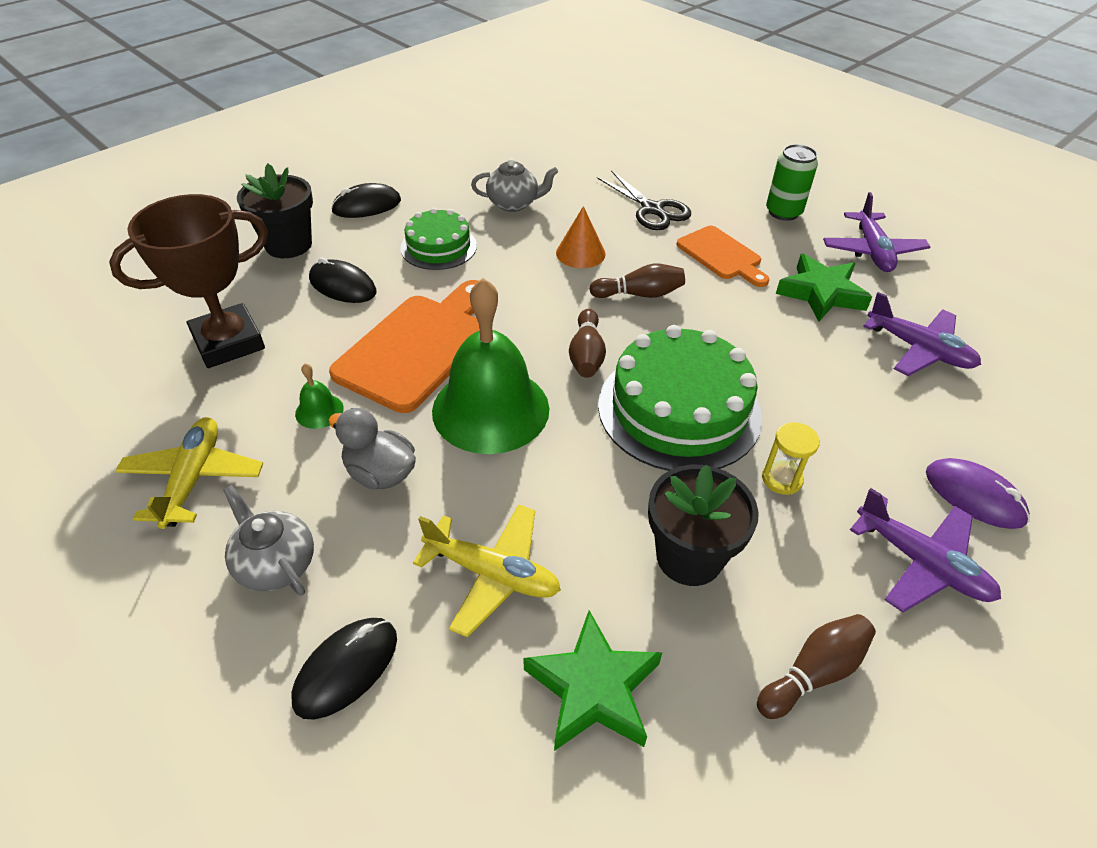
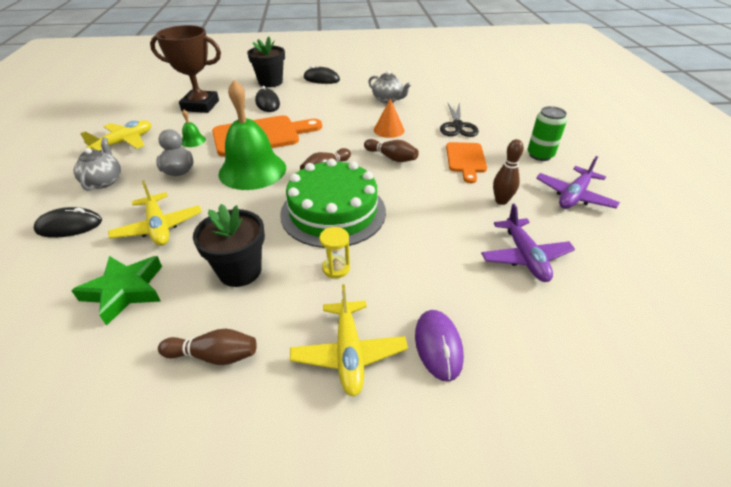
camera: 40 degrees right, 5 degrees down
(438, 247) = (327, 104): green cake -> none
(821, 293) = (501, 201): green star -> brown bowling pin
(921, 563) = (349, 353): purple plane -> yellow plane

